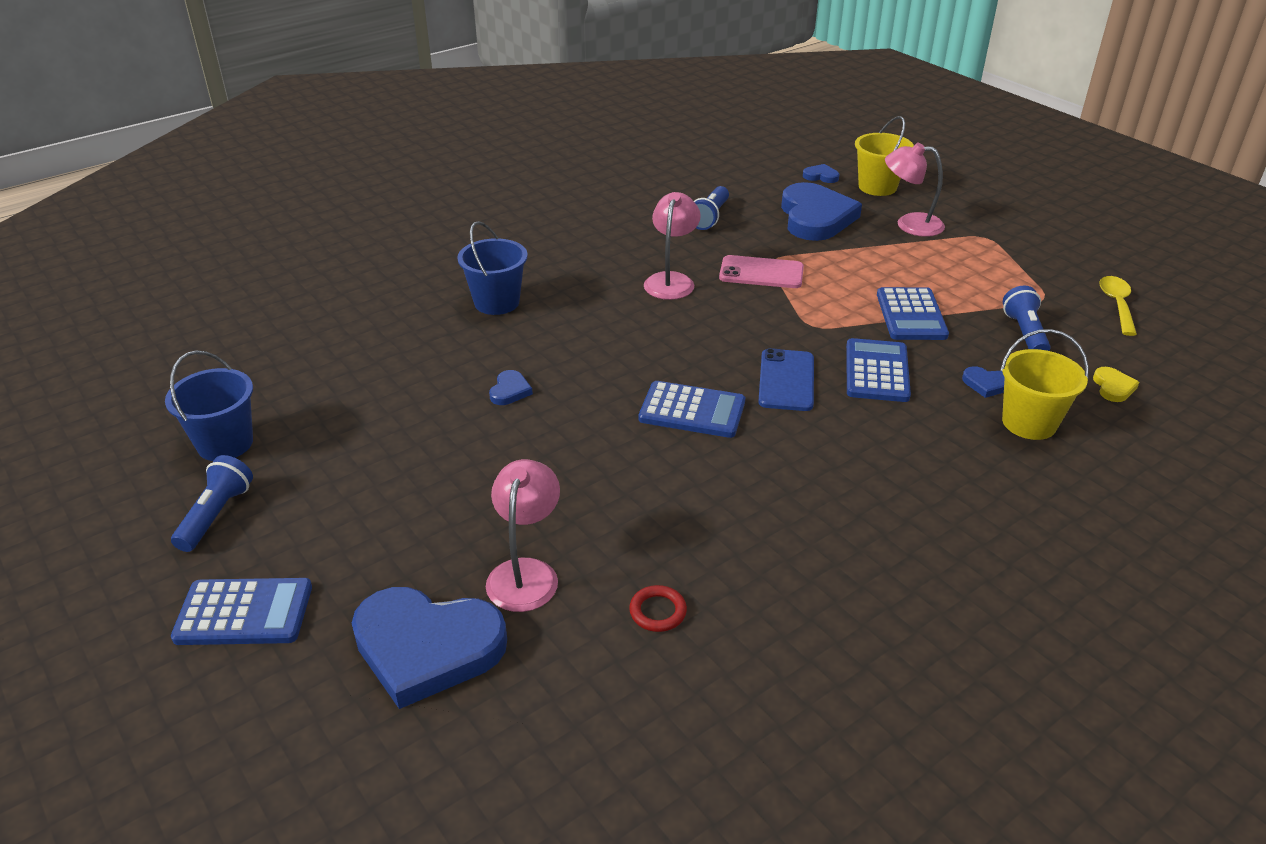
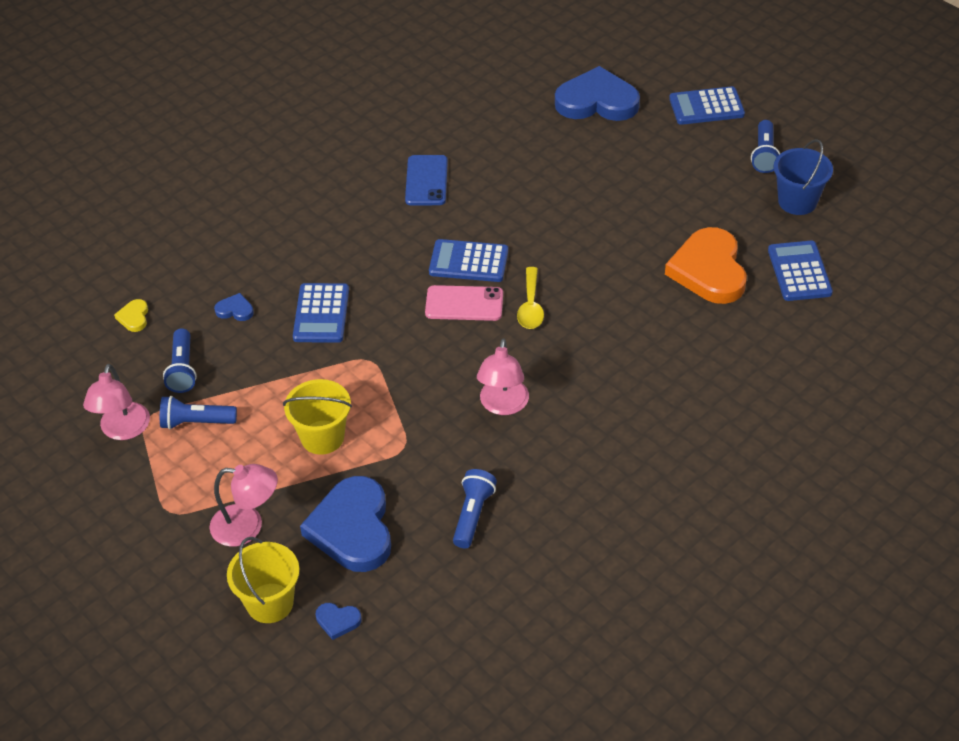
camera: 175 degrees right, 10 degrees up
(395, 375) = (709, 270): none -> orange heart
(496, 302) = (660, 358): blue bucket -> none
(510, 391) = (612, 265): blue heart -> none
(526, 573) = (556, 141): pink lamp -> pink lamp (123, 430)
(658, 611) = (475, 129): red ring -> none
(761, 273) = (415, 426): pink phone -> pink phone (464, 304)
(786, 380) = (395, 297): blue phone -> blue phone (426, 181)
(911, 315) = (278, 382): blue calculator -> blue calculator (799, 272)
(988, 291) = (196, 422): none -> blue flashlight
(1029, 423) = (215, 277): yellow bucket -> yellow bucket (322, 437)
(1116, 305) = (81, 416): yellow spoon -> yellow spoon (530, 306)

